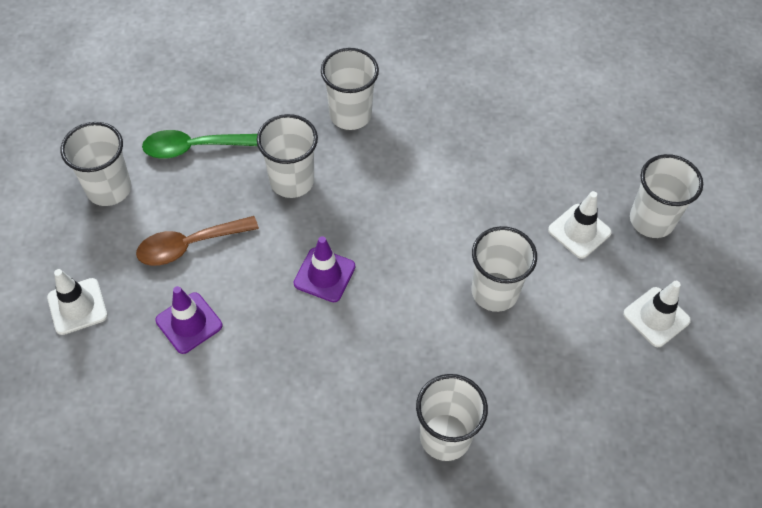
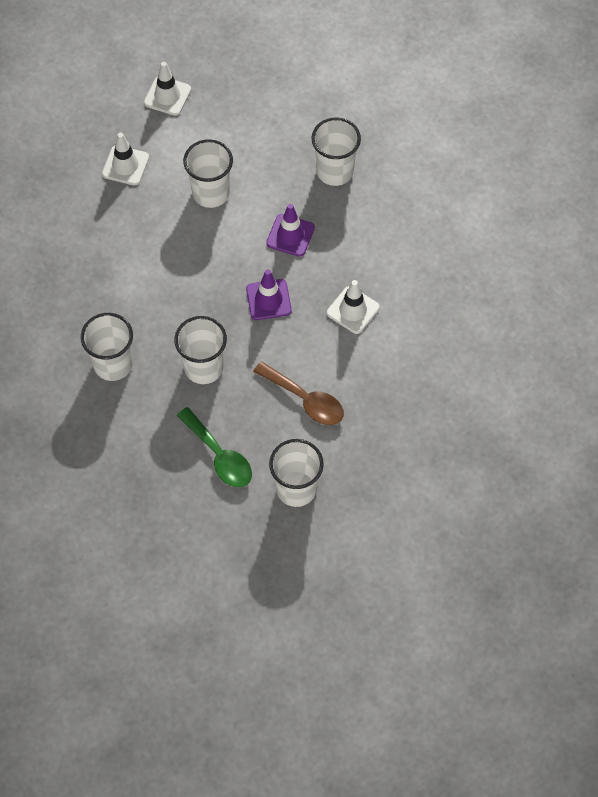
camera: 120 degrees left, 5 degrees up
(77, 306) = (402, 438): white traffic cone -> white traffic cone (353, 310)
(189, 323) = (363, 359): purple traffic cone -> purple traffic cone (290, 235)
(651, 220) = (86, 127): white cup -> none

